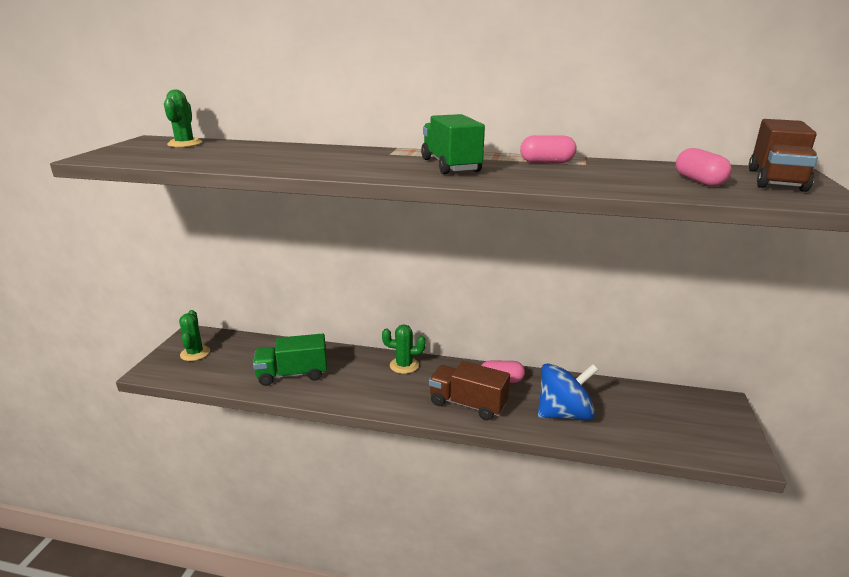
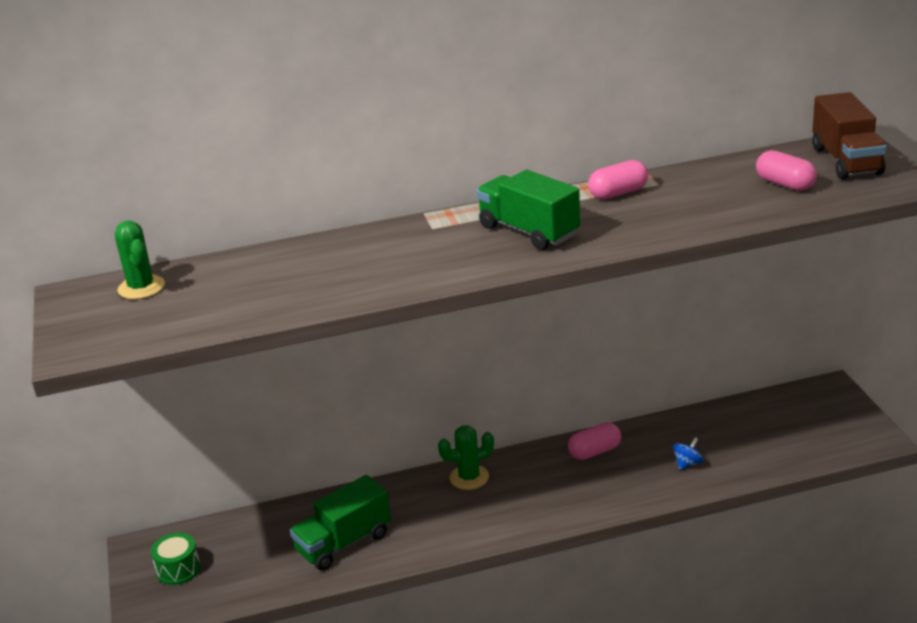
camera: 25 degrees left, 5 degrees up
(195, 353) = (178, 569): green cactus -> green drum
(468, 404) = (581, 494): brown truck -> none
(564, 413) = (688, 463): blue spinning top -> blue spinning top, size x0.40

